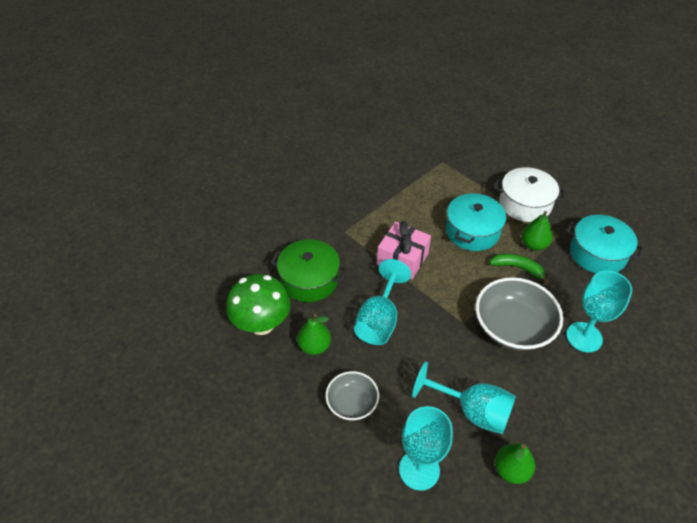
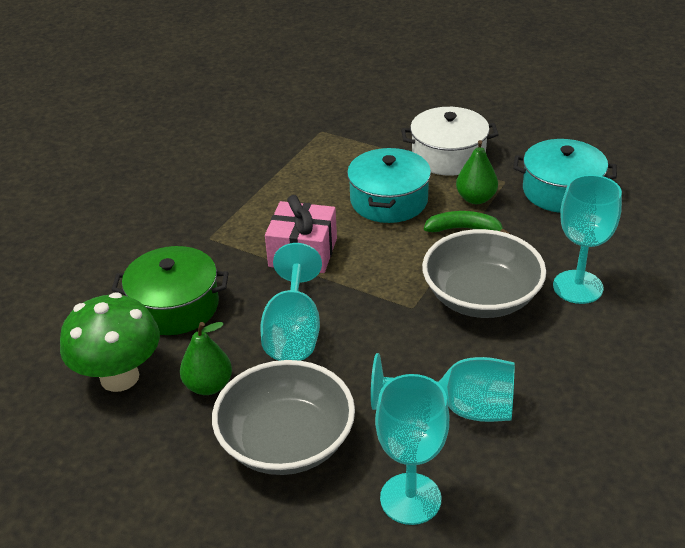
camera: 15 degrees left, 10 degrees down
(352, 403) = (286, 442): grey bowl -> grey bowl, size x1.73
(511, 470) = (537, 464): green pear -> none

